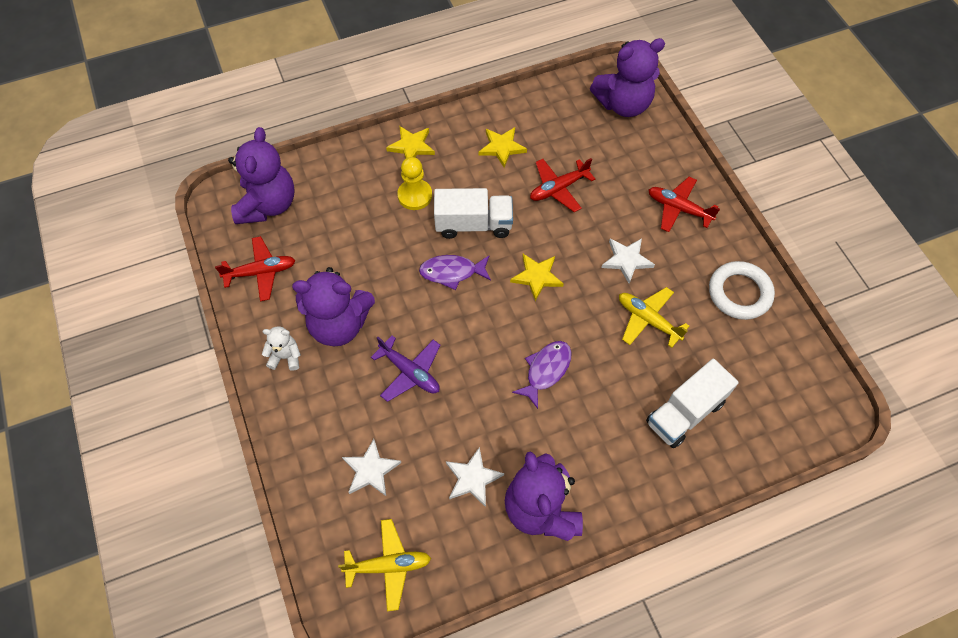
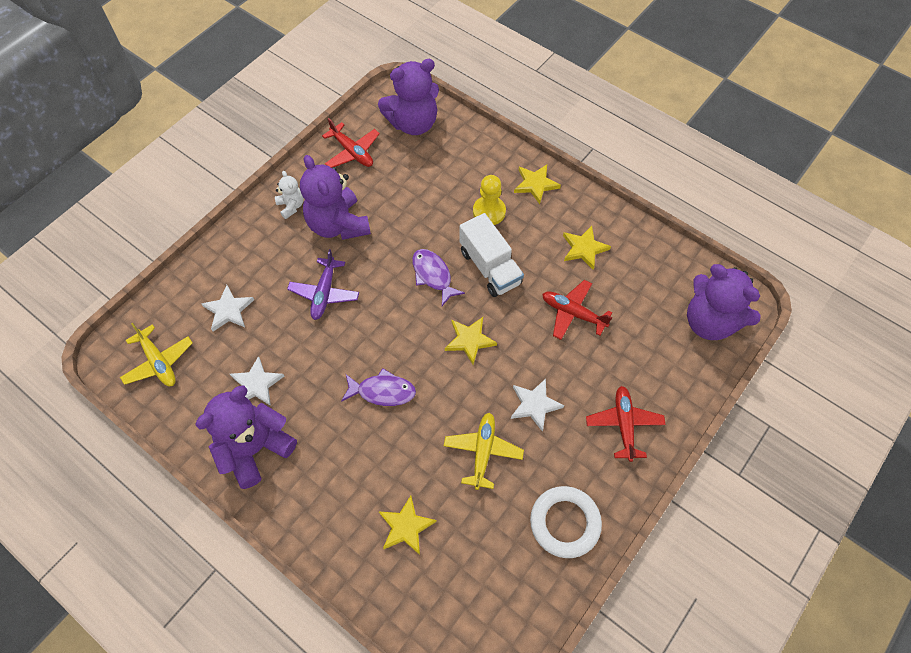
camera: 60 degrees right, 0 degrees up
(685, 412) = (406, 526): white truck -> yellow star

